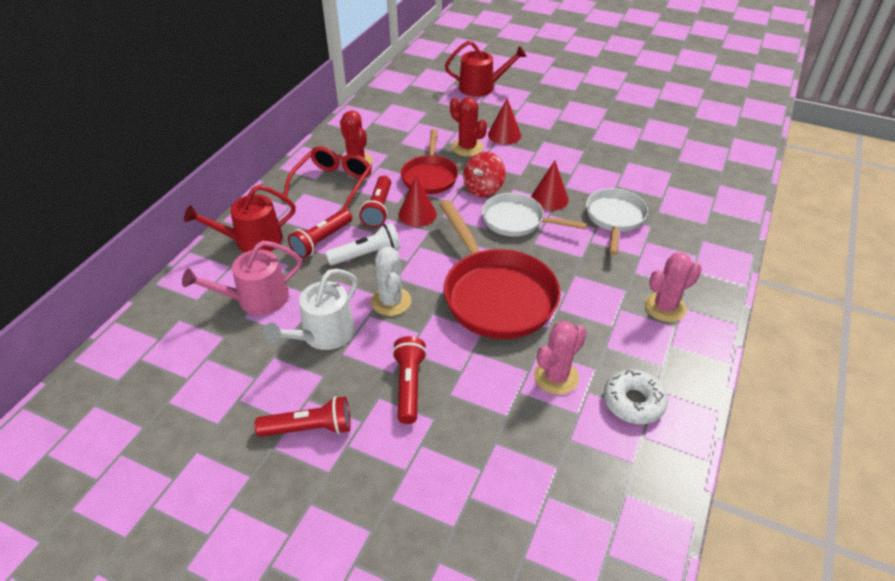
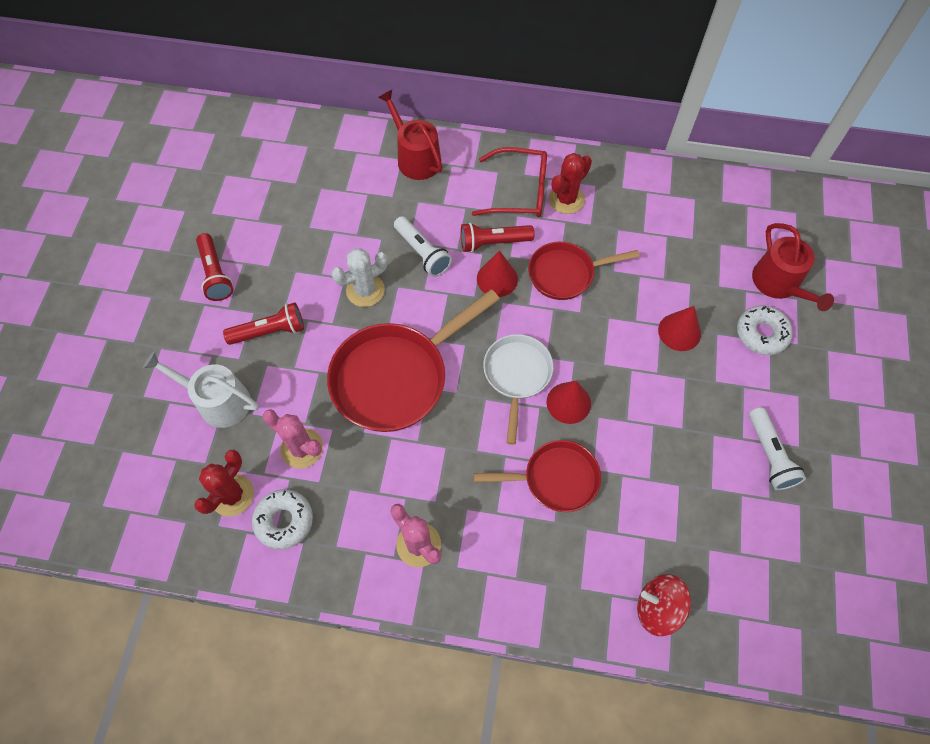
camera: 75 degrees right, 20 degrees up
(256, 299) = (343, 188): pink watering can -> none
(321, 241) = (431, 210): red flashlight -> none
(323, 334) = (313, 251): white watering can -> white watering can (218, 401)
(467, 147) = (635, 298): red cactus -> red cactus (232, 495)
(483, 189) = (562, 331): red spinning top -> red spinning top (658, 608)
(518, 103) = (761, 334): none -> white donut
(611, 121) = (769, 455): none -> white flashlight
(614, 218) = (555, 479): white pan -> red pan

